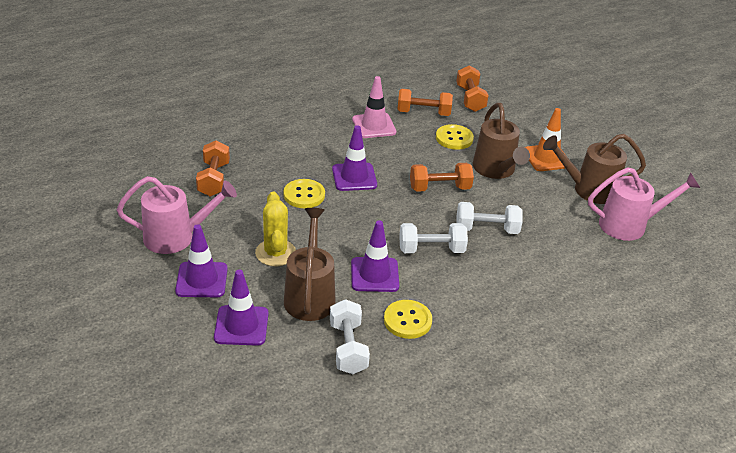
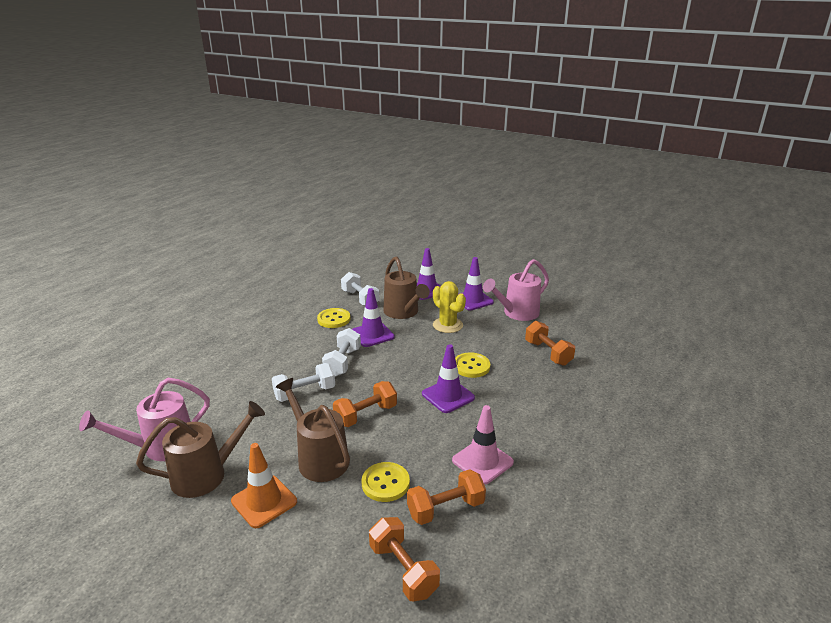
camera: 155 degrees right, 10 degrees down
(431, 249) = (342, 362): white dumbbell -> white dumbbell turned 45 degrees counterclockwise

